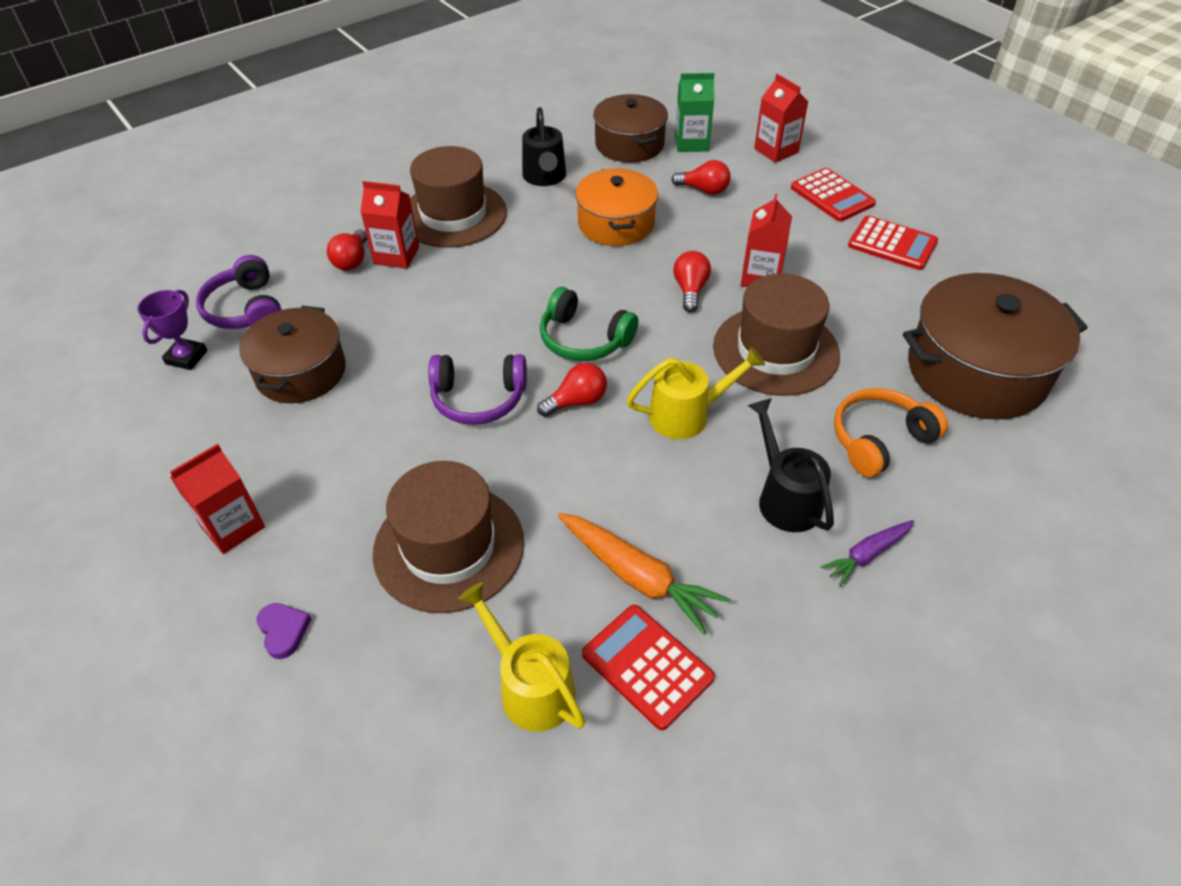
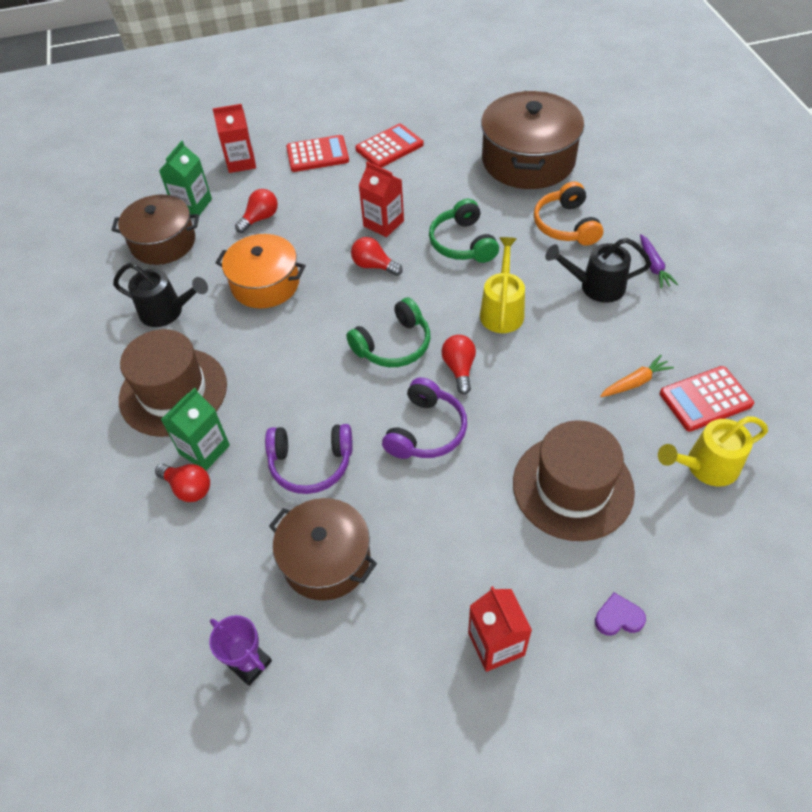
camera: 65 degrees left, 5 degrees up
(246, 309) = (206, 596): purple headphones -> purple headphones (311, 464)
(396, 255) = (204, 450): red carton -> green carton
(638, 577) = (635, 382): orange carrot -> orange carrot, size x0.60
(775, 350) = (462, 243): brown hat -> green headphones

